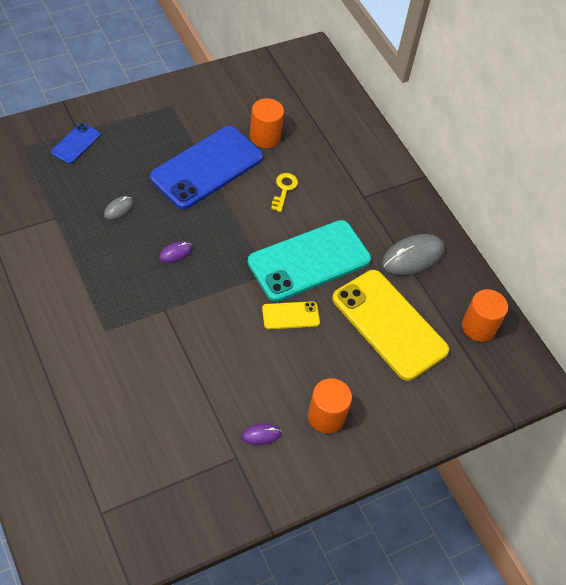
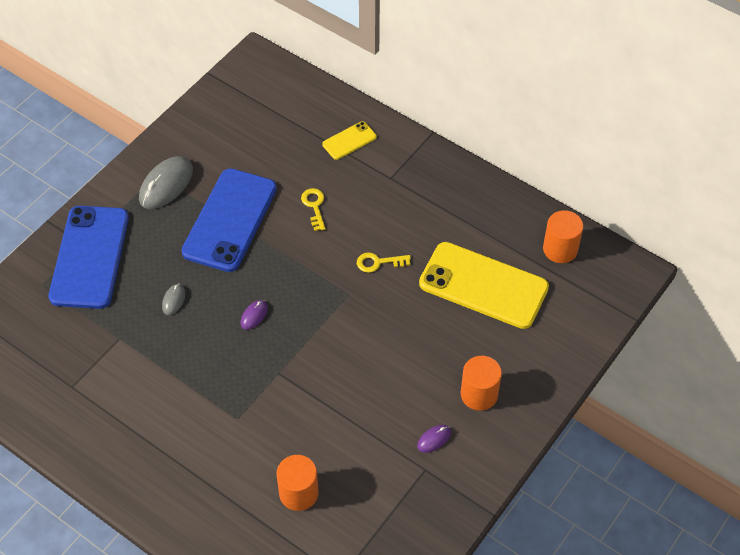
camera: 20 degrees left, 0 degrees up
(76, 143) = (90, 257): blue phone -> blue phone, size x2.17
(265, 136) = (264, 163): orange cylinder -> orange cylinder (298, 493)
(290, 316) = (393, 321): yellow phone -> yellow phone (349, 141)
(309, 261) = (378, 262): turquoise phone -> yellow key
(412, 257) = (467, 213): grey mouse -> grey mouse (166, 185)

